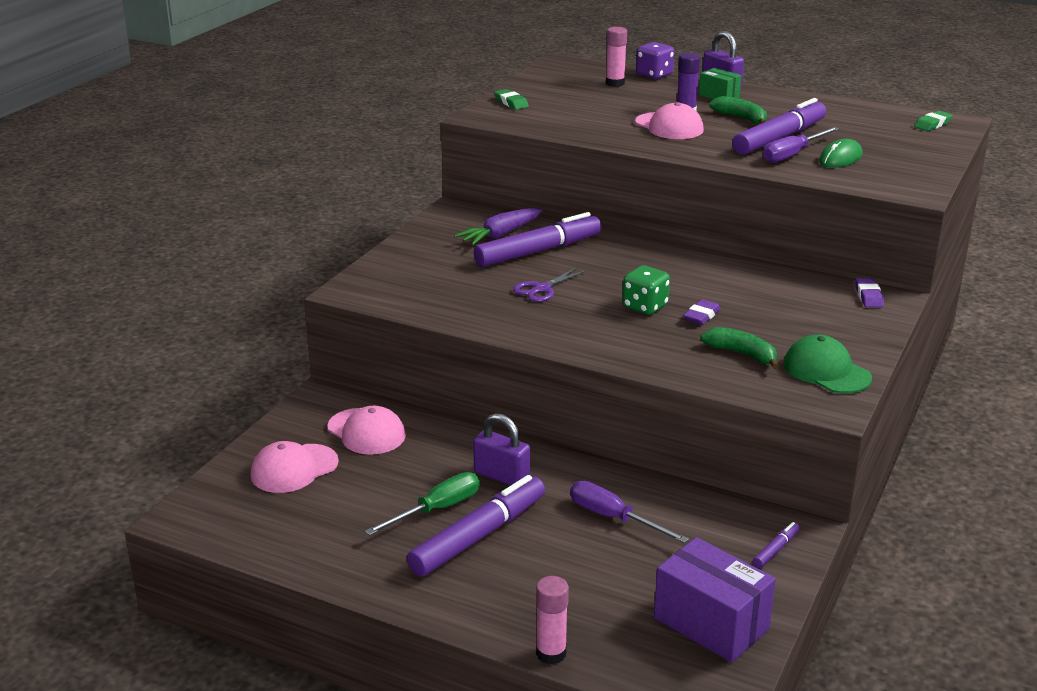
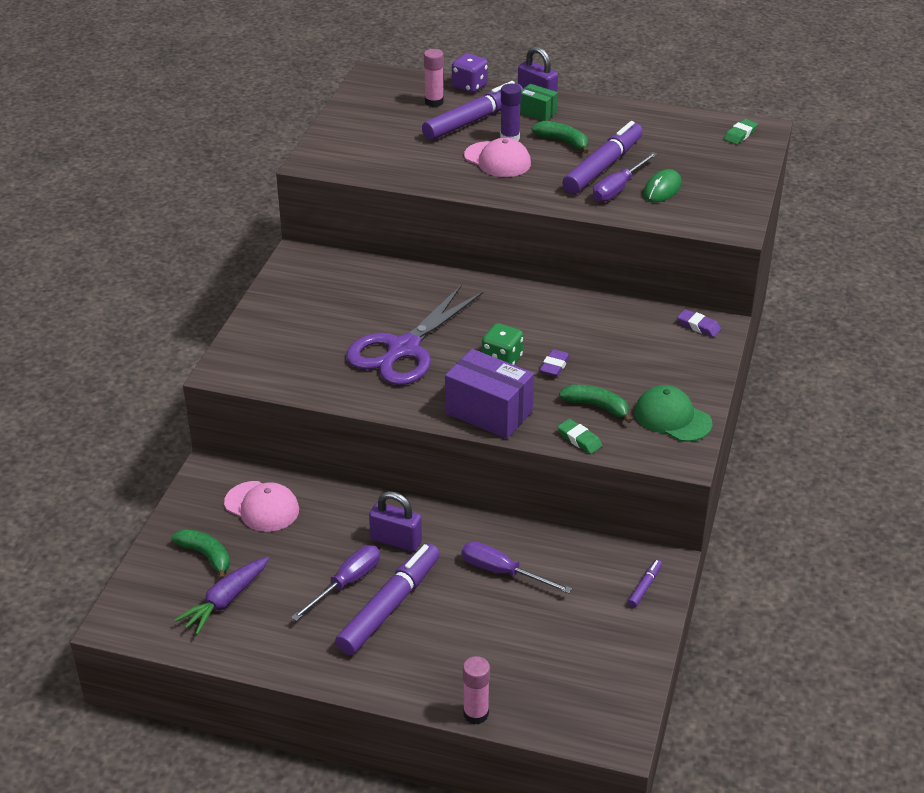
camera: 10 degrees left, 10 degrees up
(294, 469) = (206, 556): pink cap -> green banana
(437, 509) = (346, 583): green screwdriver -> purple screwdriver
(500, 235) = (349, 285): purple carrot -> purple carrot (225, 601)
(511, 103) = (339, 139): green eraser -> green eraser (579, 439)
(538, 251) = (390, 302): purple marker -> purple marker (473, 120)
(542, 289) = (404, 349): purple scissors -> purple scissors, size x2.16
(711, 623) = (602, 667): purple box -> purple box (488, 412)
(868, 296) = (698, 326): purple eraser -> purple eraser turned 45 degrees counterclockwise

